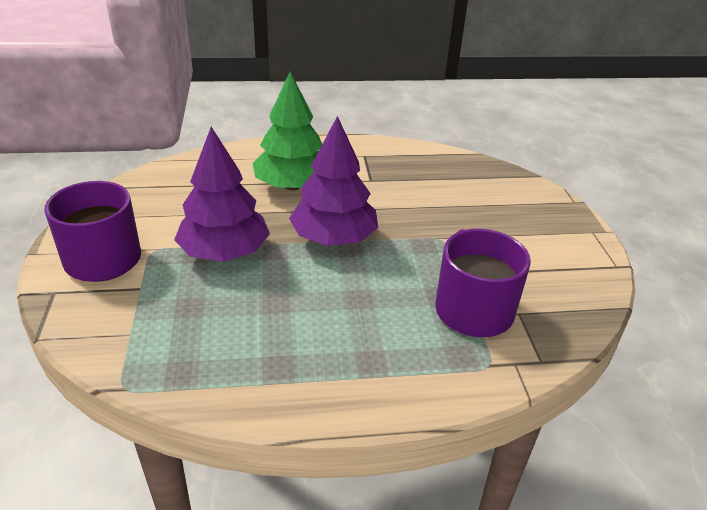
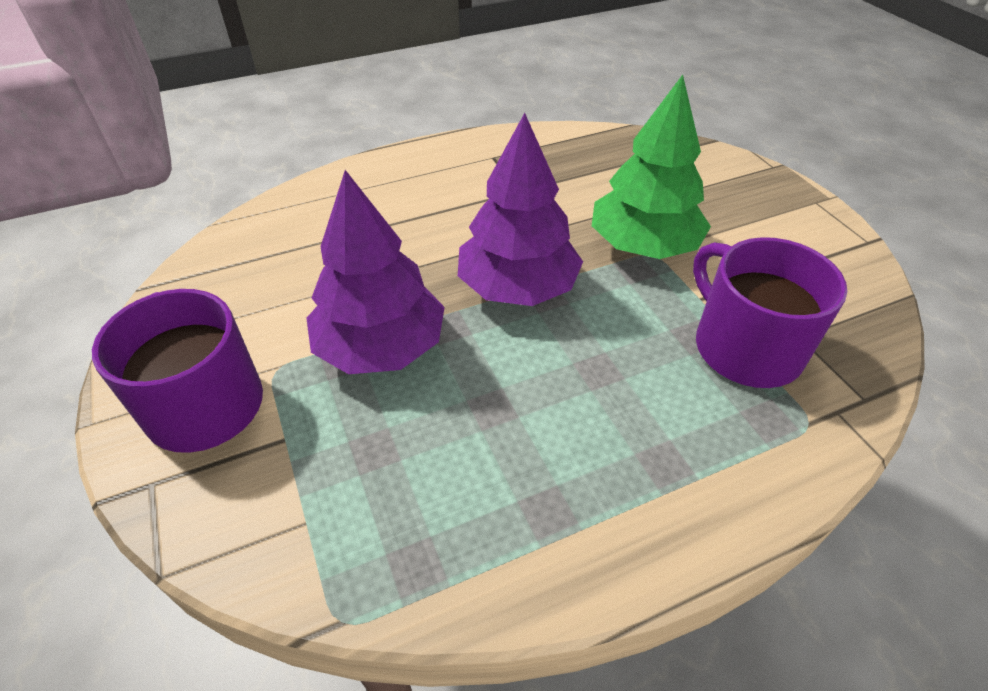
camera: 15 degrees left, 10 degrees up
(292, 186) = (423, 221): green tree -> green tree (643, 245)

